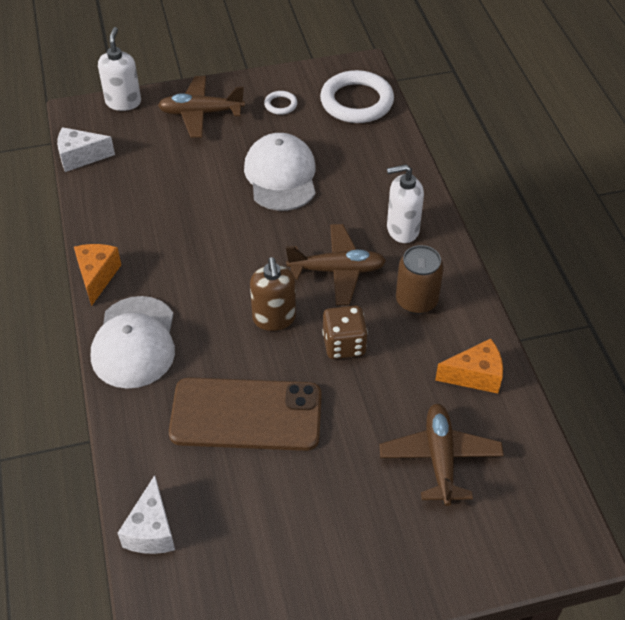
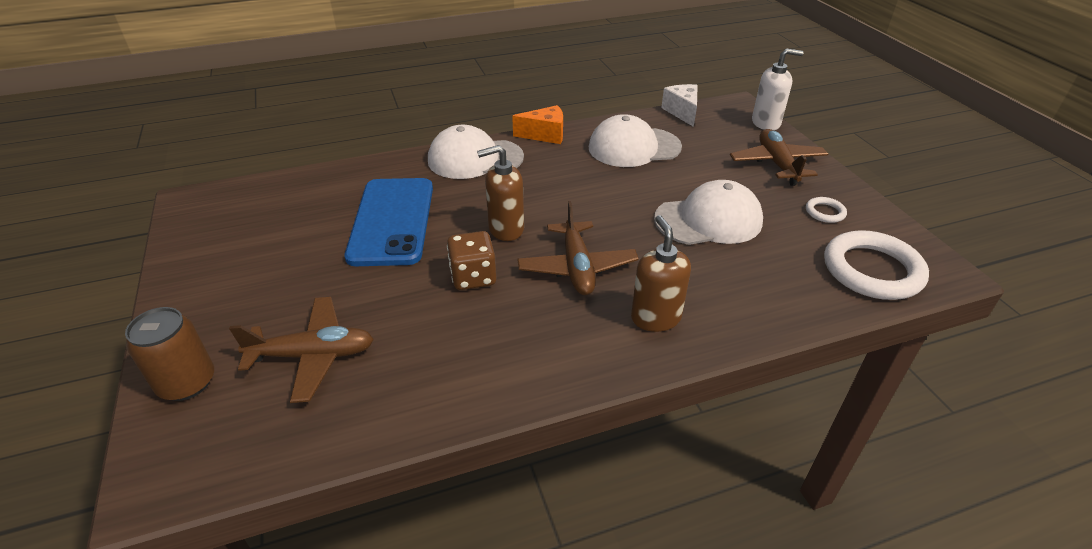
camera: 85 degrees right, 10 degrees down
(145, 206) = (634, 147): none -> white cap
(151, 530) = (289, 185): white cheese -> none
(246, 415) = (392, 221): brown phone -> blue phone
(402, 230) = (655, 318): white soap dispenser -> brown soap dispenser
(416, 300) = (541, 333): brown can -> brown can (187, 382)
(475, 376) = (424, 388): orange cheese -> none

